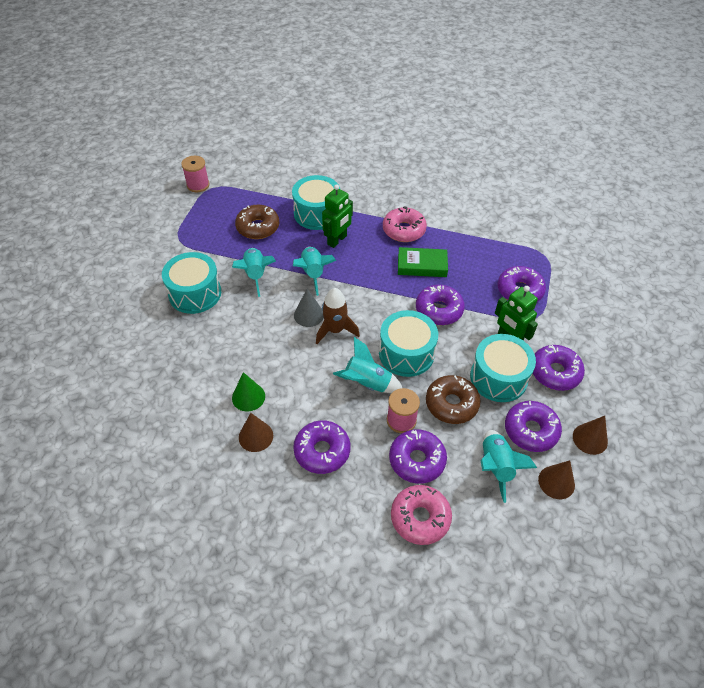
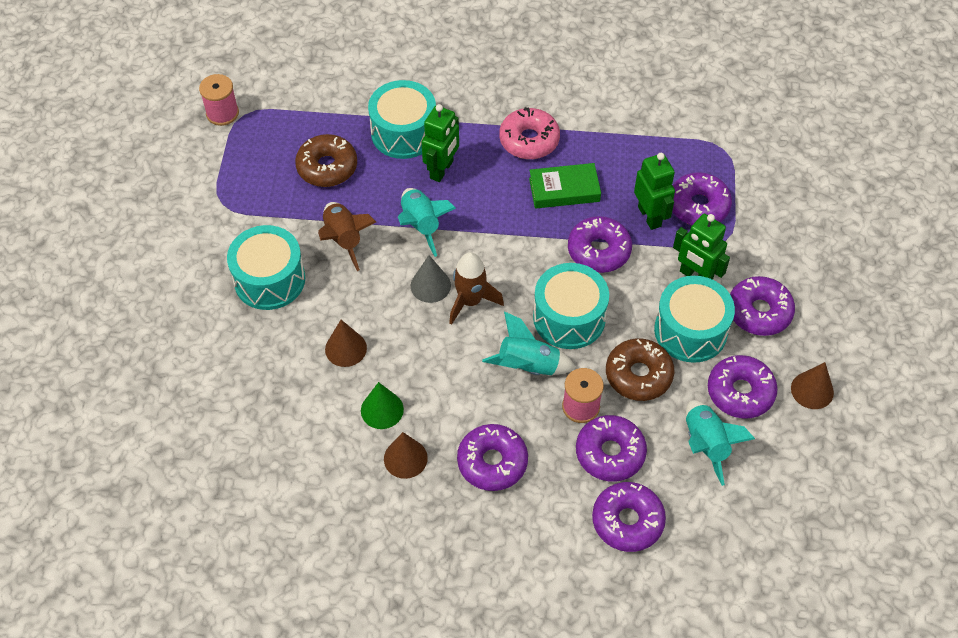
camera: 10 degrees left, 5 degrees up
(255, 275) = (344, 239): turquoise rocket -> brown rocket
(420, 518) = (627, 521): pink donut -> purple donut
(481, 292) = (650, 216): none -> green robot
(556, 482) = (779, 450): brown cone -> brown cone (345, 348)

